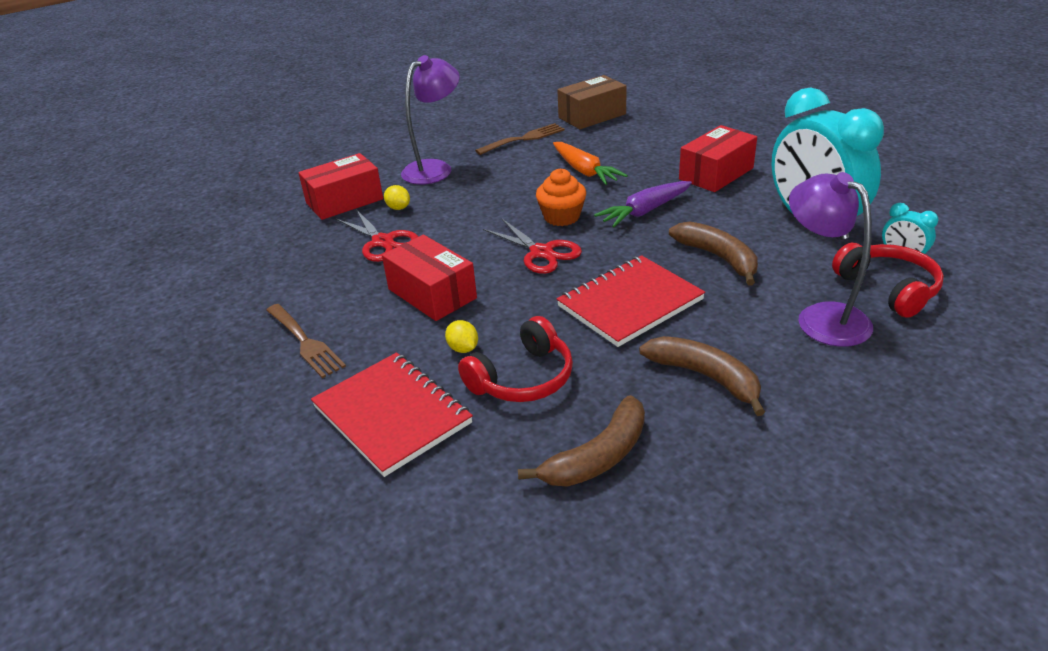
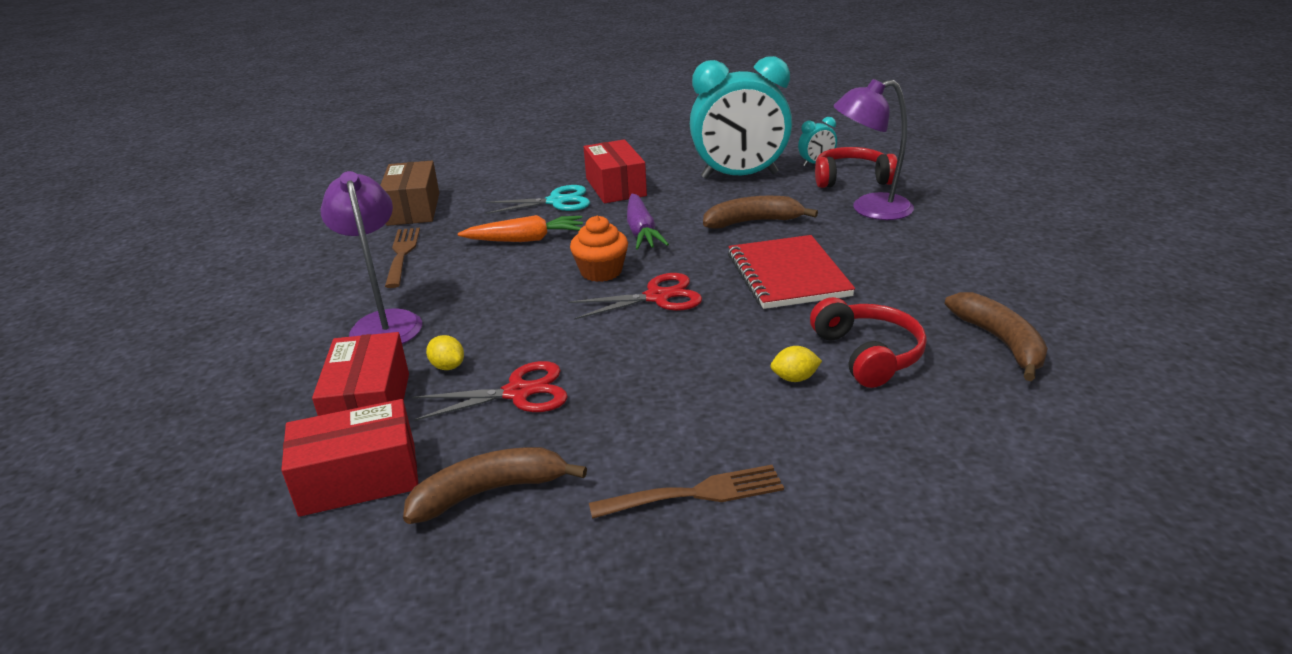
camera: 65 degrees left, 5 degrees down
(392, 415) = (885, 447): red notebook -> none
(398, 208) = (448, 366): yellow lemon -> yellow lemon turned 60 degrees clockwise
(432, 293) = (672, 378): red box -> red box (359, 478)
(660, 160) = (556, 201): none -> turquoise scissors
(705, 377) = (918, 271): brown banana -> brown banana (489, 492)

